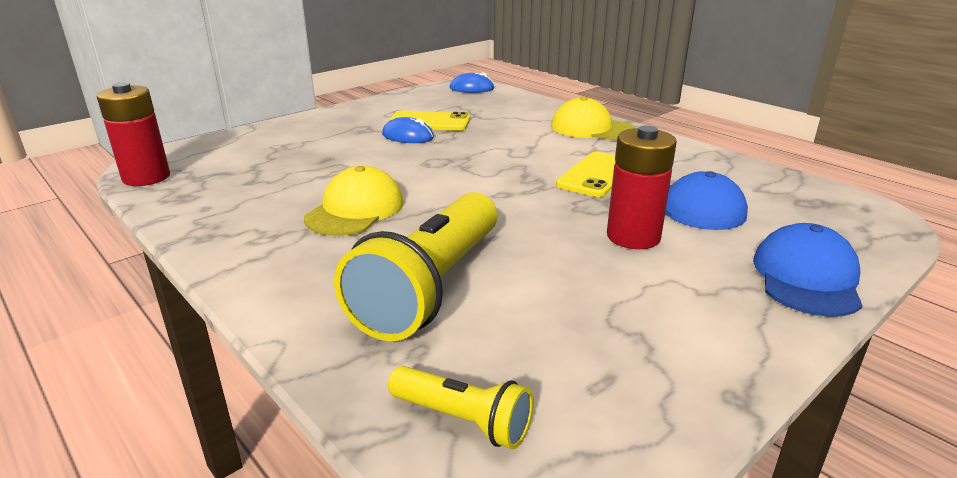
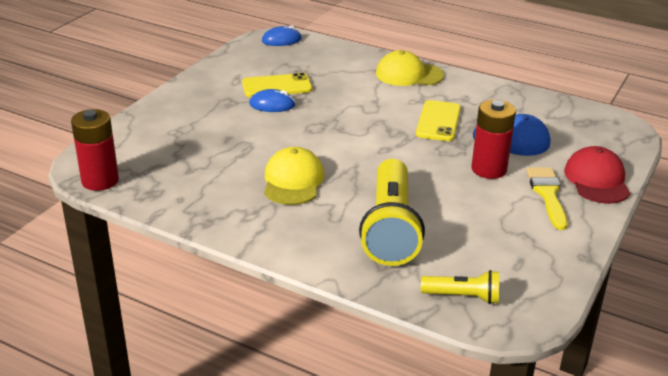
camera: 20 degrees left, 5 degrees up
(710, 283) = (547, 194): none -> yellow brush
(806, 277) = (597, 180): blue cap -> red cap

